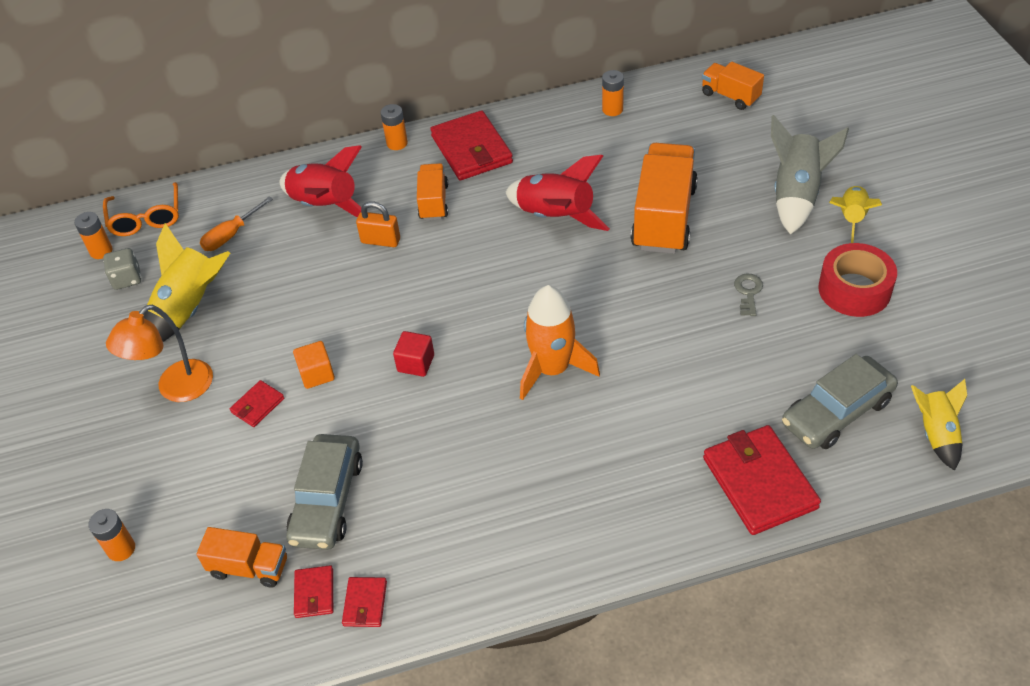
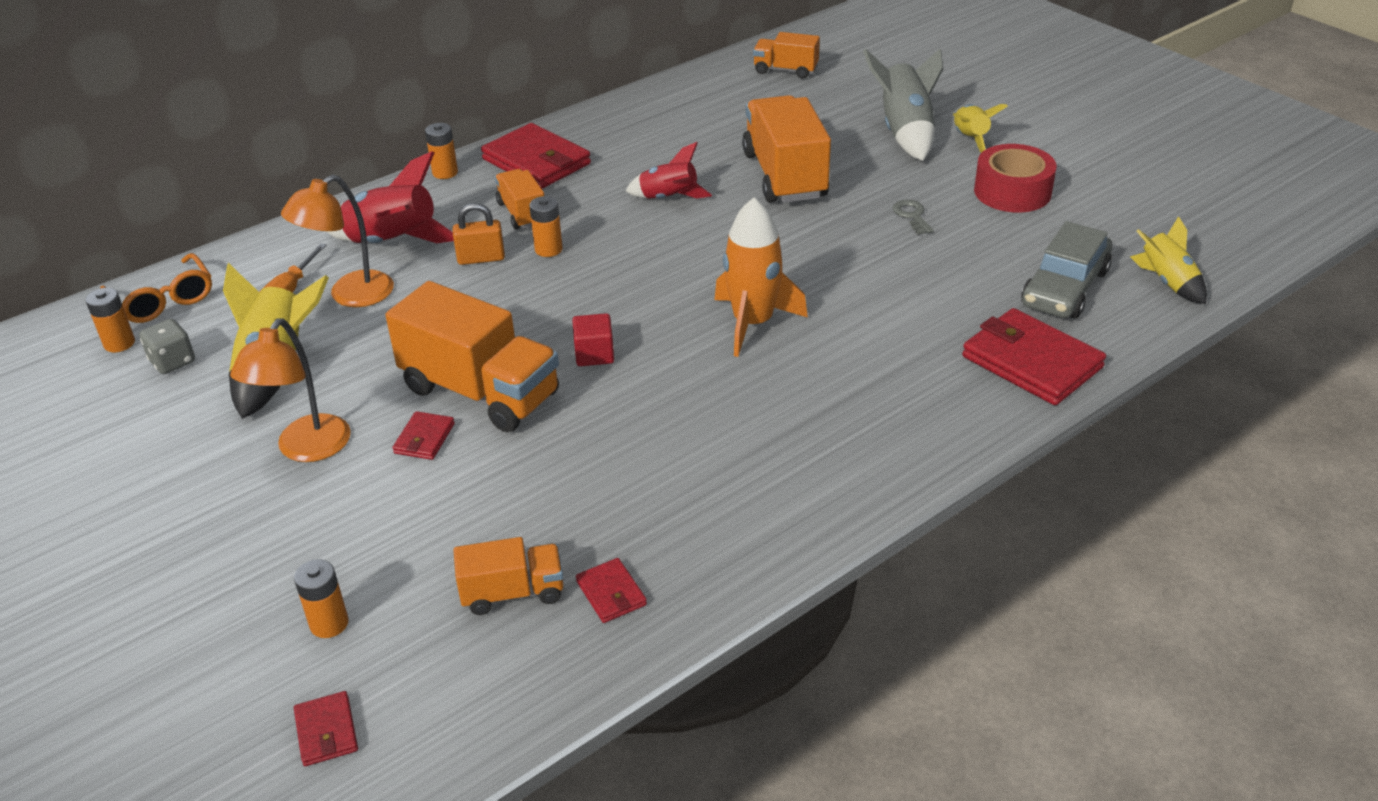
camera: 25 degrees left, 10 degrees down
(271, 251) = (350, 296): none -> orange lamp
(316, 374) = (480, 392): orange cube -> orange truck
(327, 500) = (570, 503): grey car -> none
(365, 603) = (679, 584): red wallet -> red wallet (326, 731)
(555, 217) = (668, 198): red rocket -> red rocket, size x0.64
(612, 109) = (670, 102): orange battery -> orange battery (548, 249)

